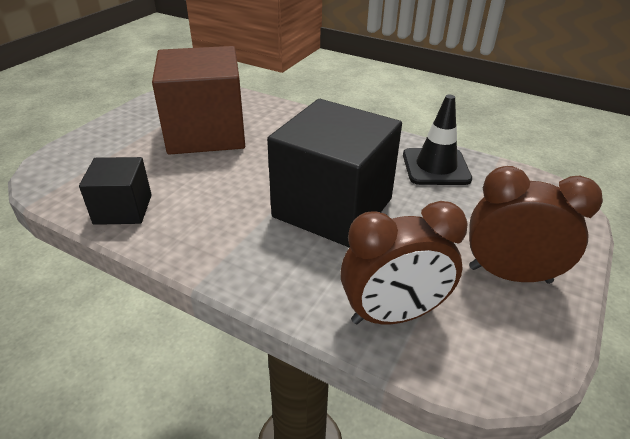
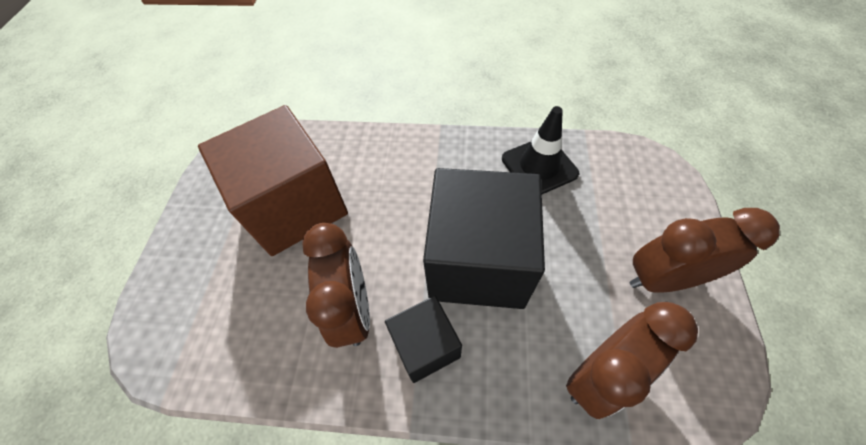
camera: 20 degrees left, 20 degrees up
(123, 209) = (273, 359): black cube -> black cube (425, 346)
(205, 202) = (353, 309): none -> brown clock

